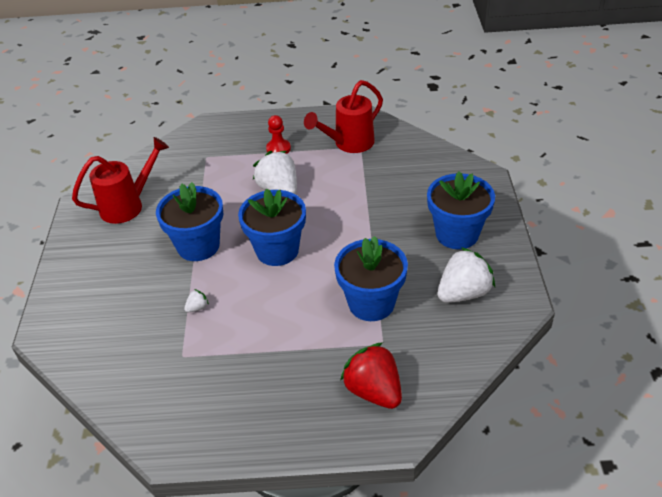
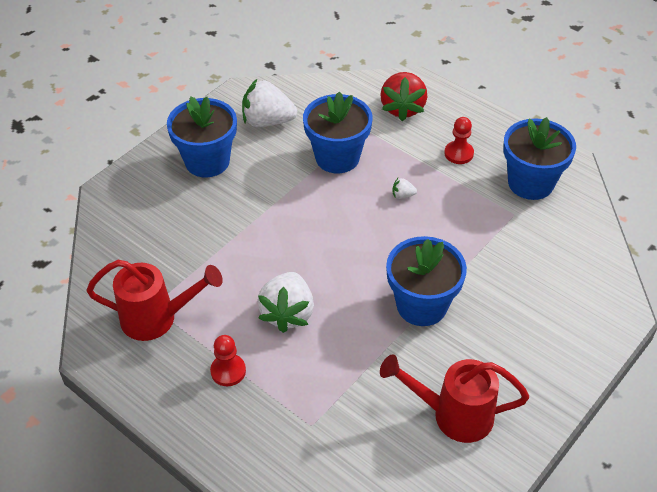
camera: 140 degrees left, 5 degrees up
(197, 307) = (471, 244): white strawberry -> white strawberry (402, 195)
(277, 250) = (358, 249): blue flower pot -> blue flower pot (530, 183)
(277, 380) = (458, 153): none -> red pawn

